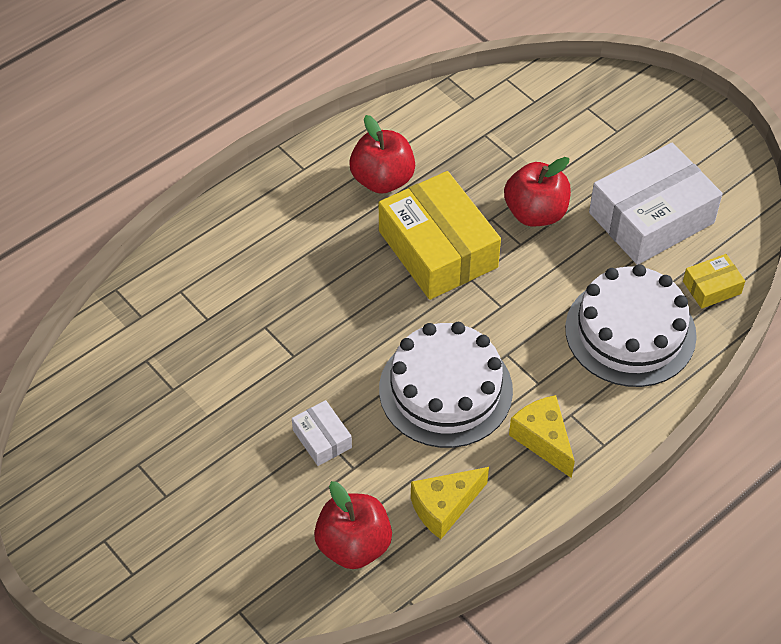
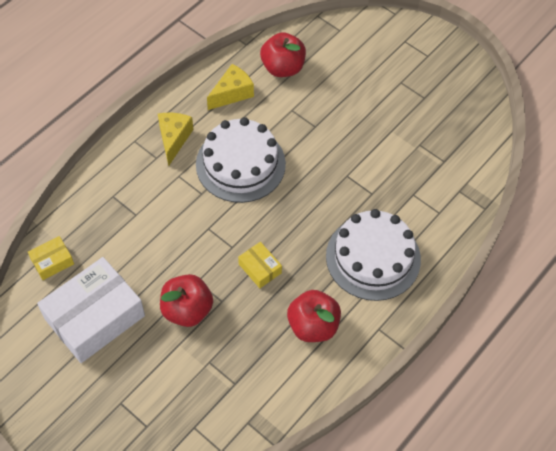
camera: 170 degrees right, 5 degrees up
(322, 439) = (315, 124): white box -> none
(438, 249) = (260, 268): yellow box -> yellow box, size x0.46
(543, 440) = (174, 139): yellow cheese -> yellow cheese turned 135 degrees counterclockwise
(630, 332) = (114, 219): white cake -> white cake (373, 257)

